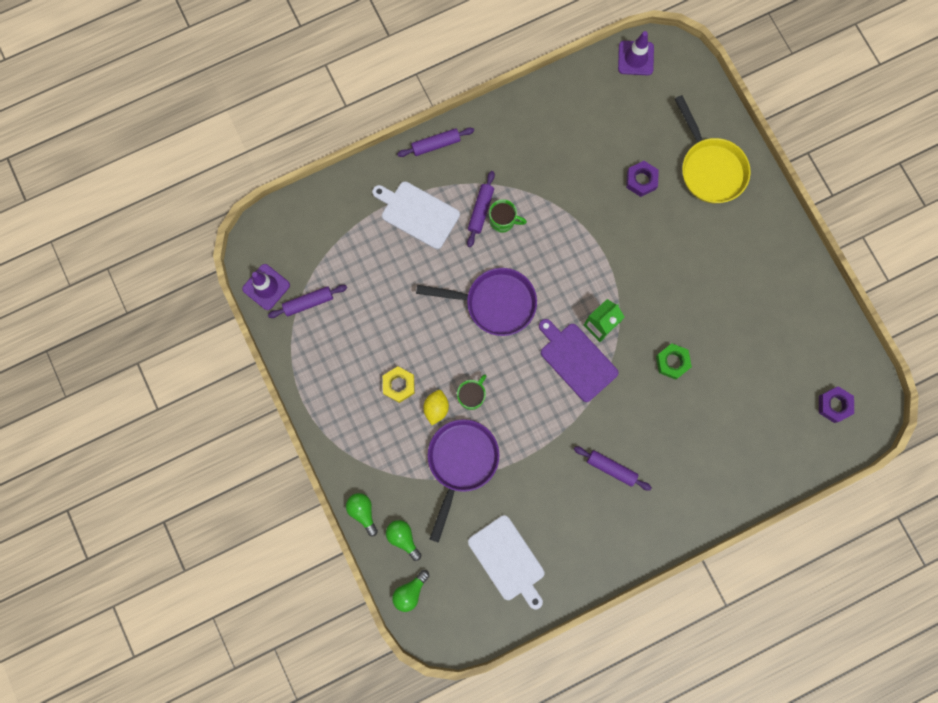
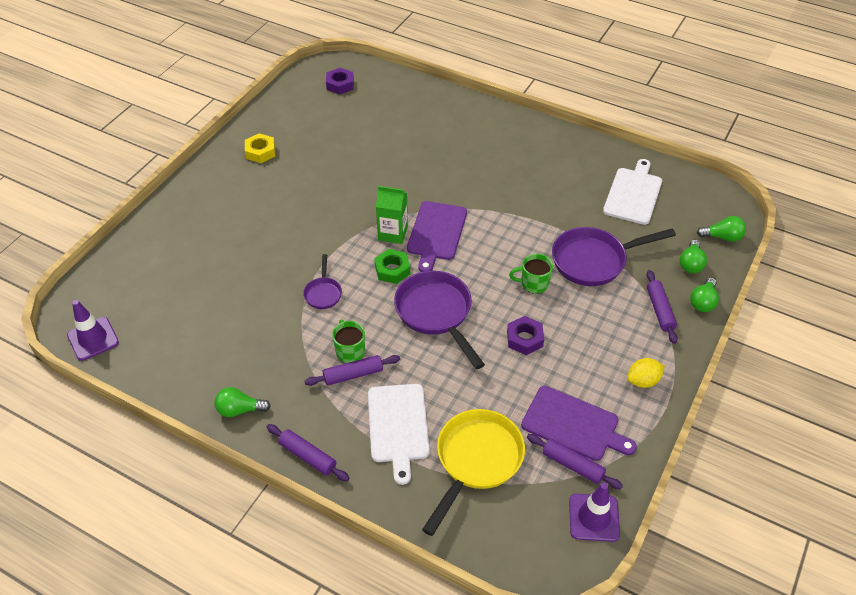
camera: 125 degrees left, 30 degrees down
(335, 327) = (573, 425): none -> purple cutting board
(399, 385) = (576, 340): yellow nut -> yellow nut (260, 152)
(436, 408) = (568, 302): yellow lemon -> yellow lemon (643, 381)
(503, 122) = (240, 410): none -> green light bulb
(571, 235) = (323, 293): none -> purple pan
(611, 468) = (503, 172): purple rolling pin -> purple rolling pin (660, 310)
(641, 180) = (230, 271): purple nut -> purple nut (524, 339)
(672, 362) = (384, 177): green nut -> green nut (392, 270)
(710, 168) = (184, 232): yellow pan -> yellow pan (476, 461)

